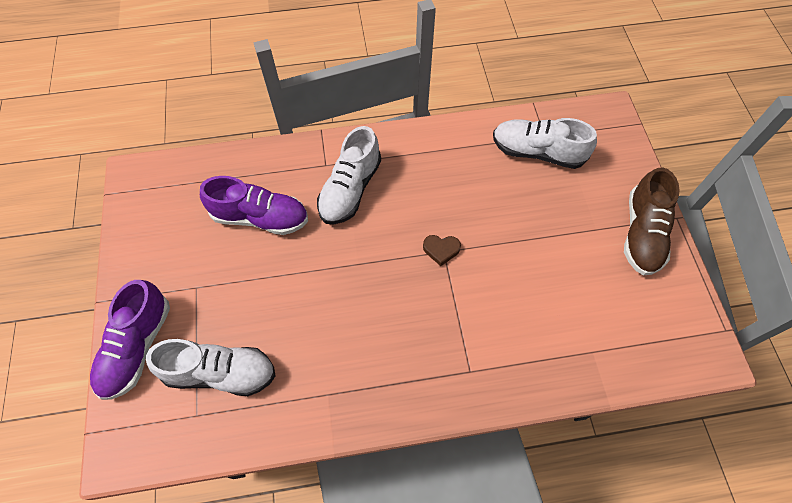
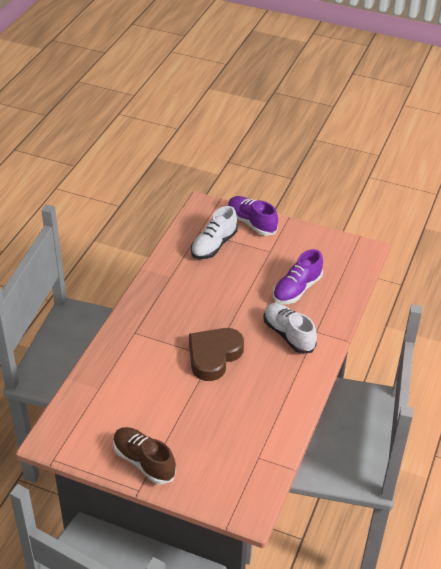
camera: 120 degrees right, 20 degrees down
(441, 250) = (213, 356): brown heart -> brown heart, size x2.49
(537, 152) = (247, 444): white shoe -> none

